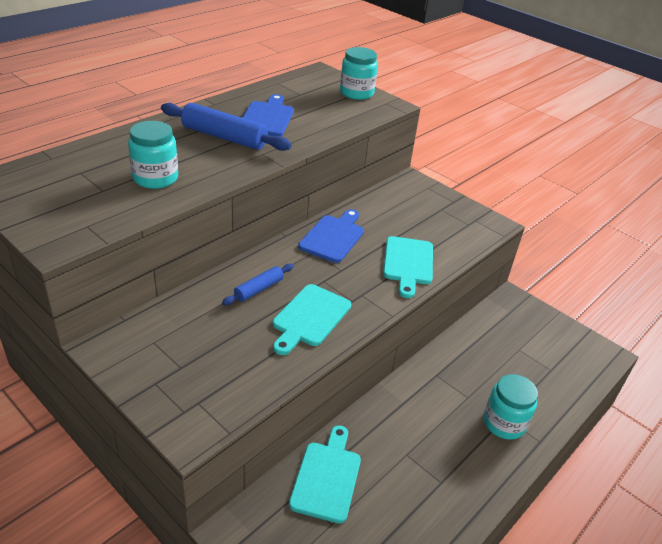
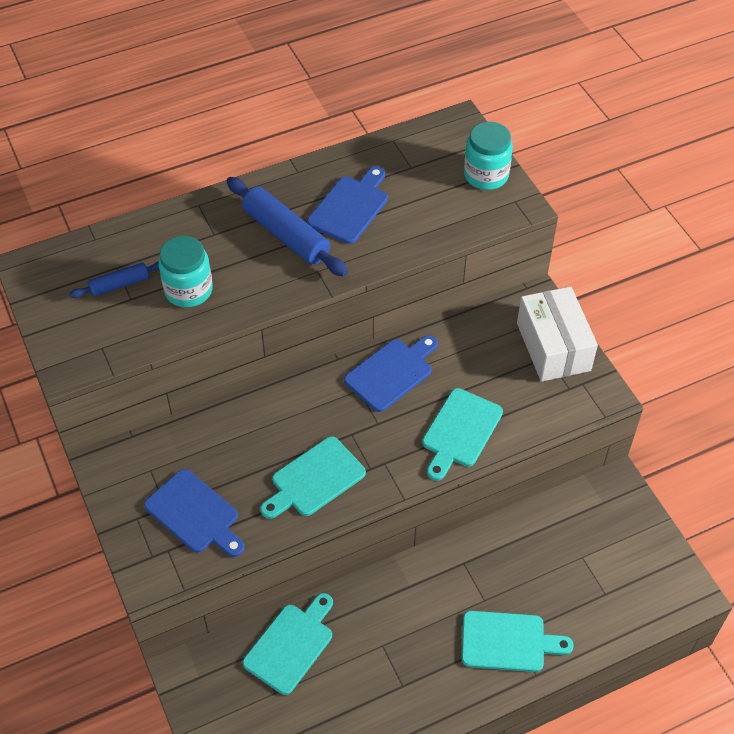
camera: 25 degrees right, 15 degrees up
(212, 367) = (195, 514): none -> blue cutting board
(259, 289) = (277, 429): blue rolling pin -> blue rolling pin (119, 285)
(441, 203) = (553, 347): none -> white box
(504, 423) = (508, 642): turquoise jar -> turquoise cutting board

